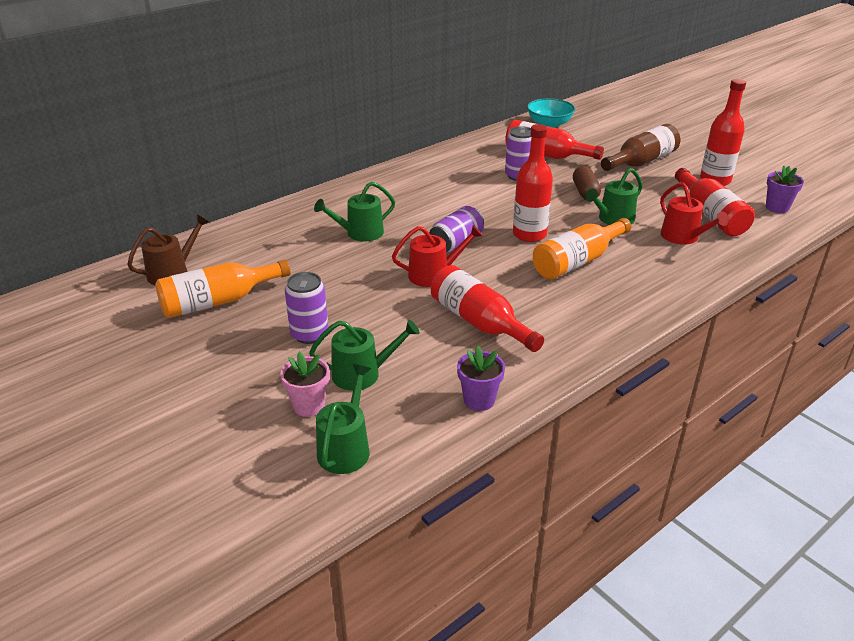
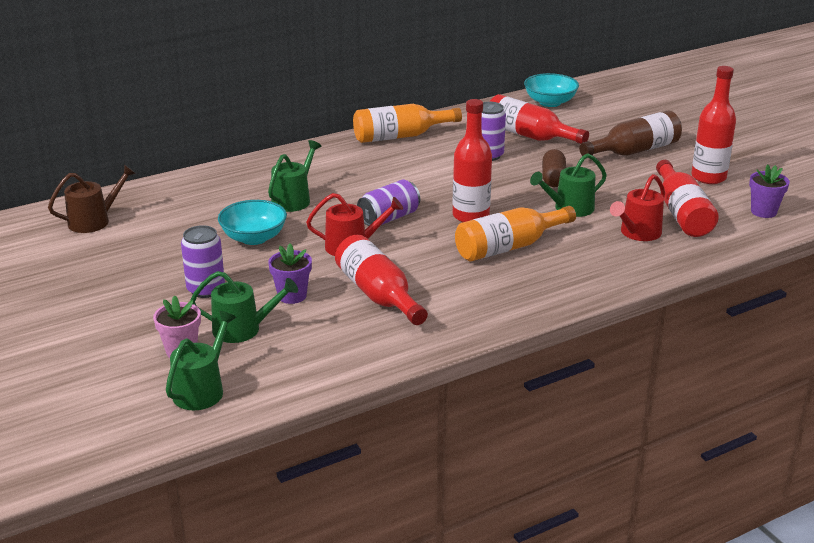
camera: 10 degrees right, 5 degrees down
(218, 301) = (129, 251): orange bottle -> orange bottle (400, 136)
(337, 275) = (254, 238): none -> turquoise bowl
(360, 233) = (293, 200): green watering can -> green watering can turned 135 degrees clockwise
(479, 400) = (346, 363): purple flower pot -> purple flower pot (292, 296)
(683, 237) = (637, 233): red watering can -> red watering can turned 60 degrees clockwise

